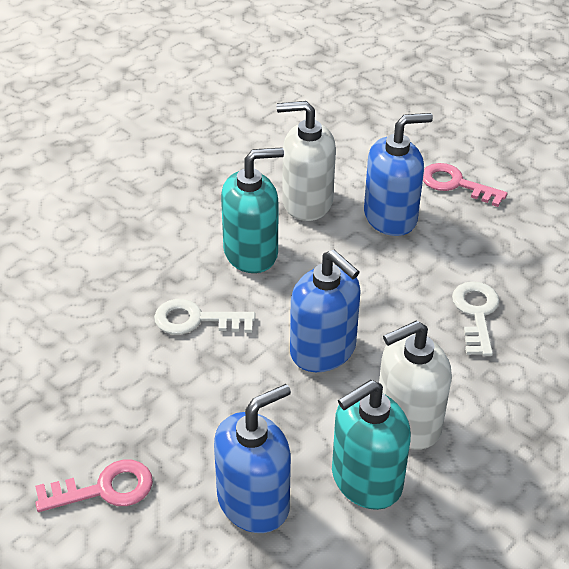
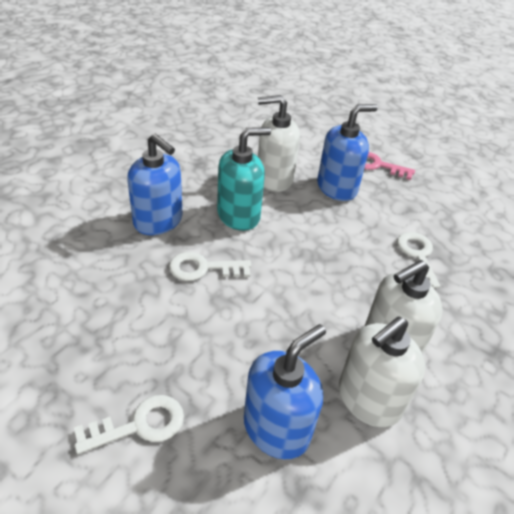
camera: 10 degrees left, 0 degrees up
(104, 489) = (139, 425): pink key -> white key
(323, 350) = (309, 289): blue soap dispenser -> blue soap dispenser (158, 221)
(366, 480) = (368, 399): turquoise soap dispenser -> white soap dispenser

